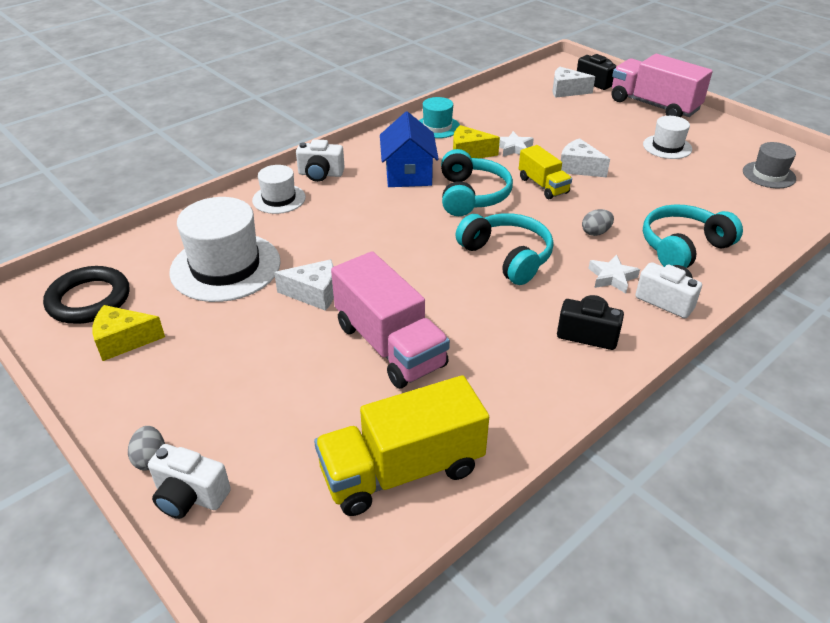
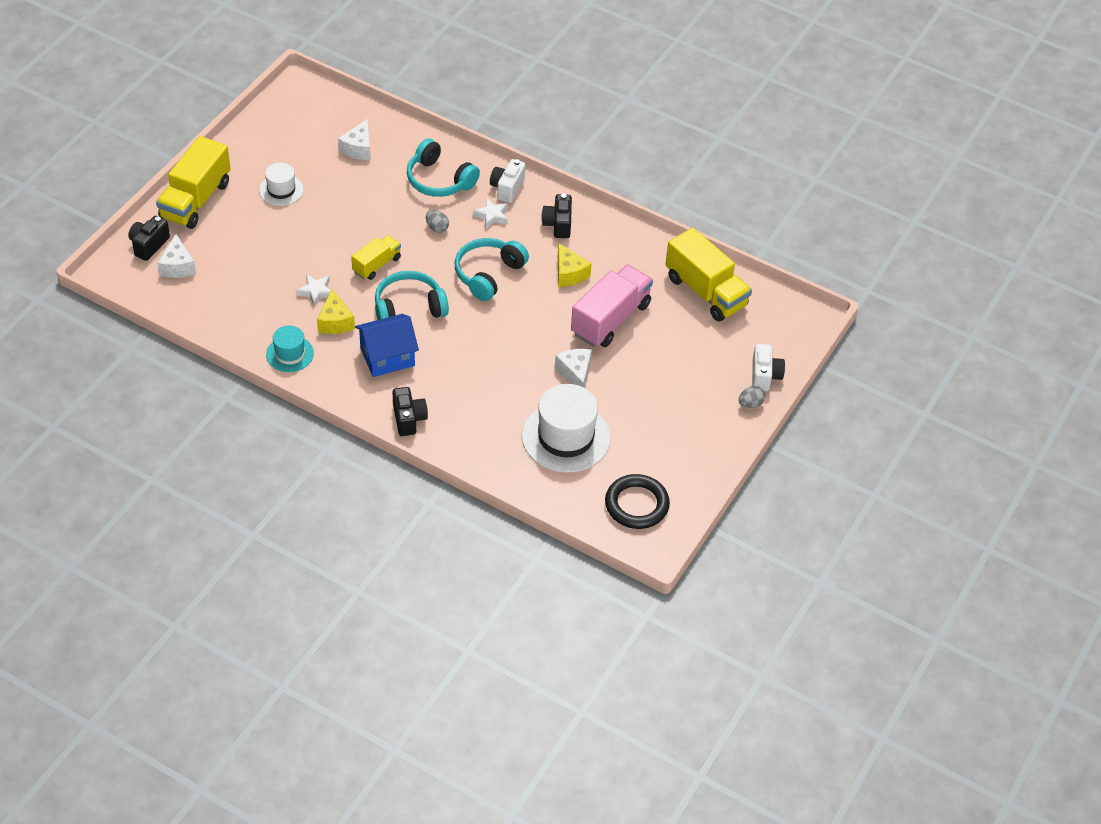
camera: 110 degrees left, 10 degrees up
(124, 341) = (667, 462): yellow cheese -> yellow cheese (569, 273)
(279, 199) = (459, 436): white hat -> none
(320, 174) = (408, 419): white camera -> black camera
(578, 168) = (339, 245): white cheese -> white cheese (358, 148)
(654, 105) = (195, 200): pink truck -> yellow truck
(769, 175) = (312, 130): grey hat -> none

